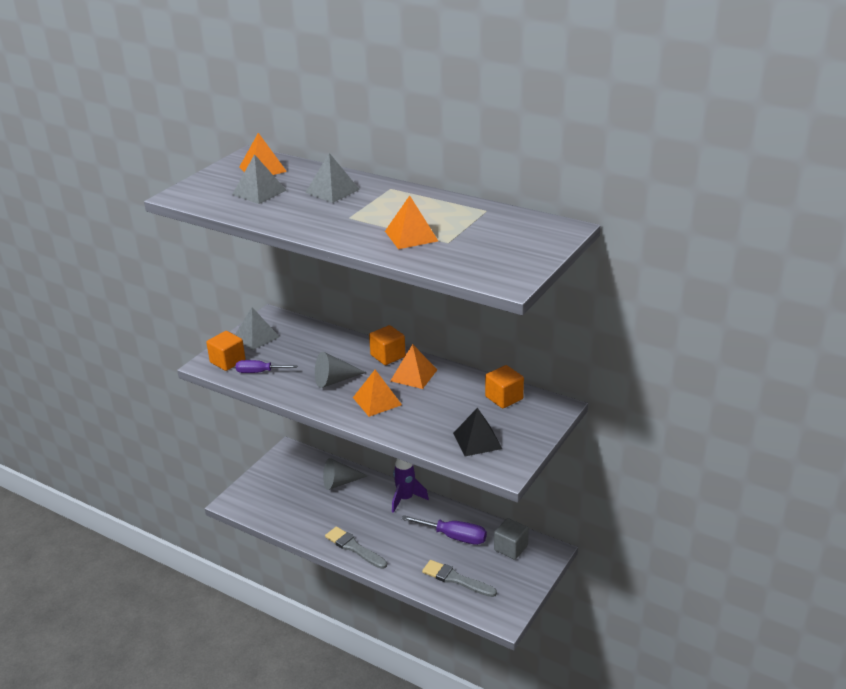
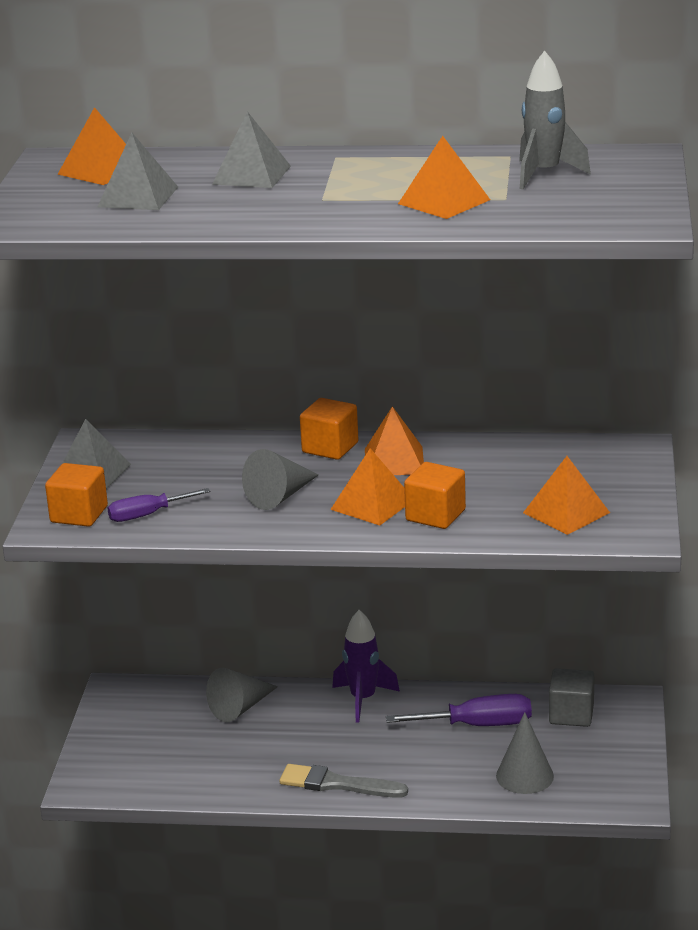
camera: 25 degrees left, 5 degrees down
(456, 579) = (524, 776): grey brush -> grey cone
(477, 440) = (566, 512): black pyramid -> orange pyramid
(490, 229) = (544, 174): none -> grey rocket
(504, 398) = (553, 455): orange cube -> orange cube (435, 515)

